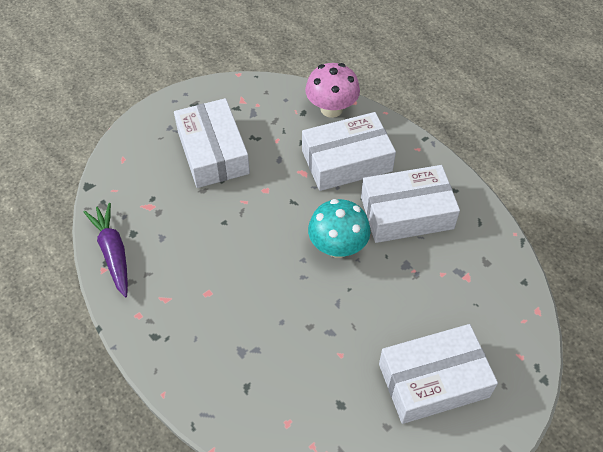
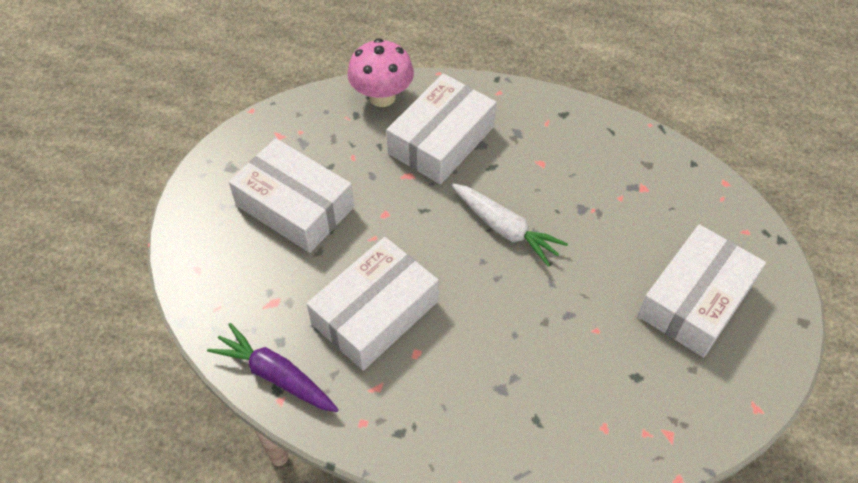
camera: 35 degrees left, 0 degrees up
(337, 247) = (505, 229): turquoise mushroom -> white carrot
(406, 213) = (541, 159): white box -> white box (375, 312)

